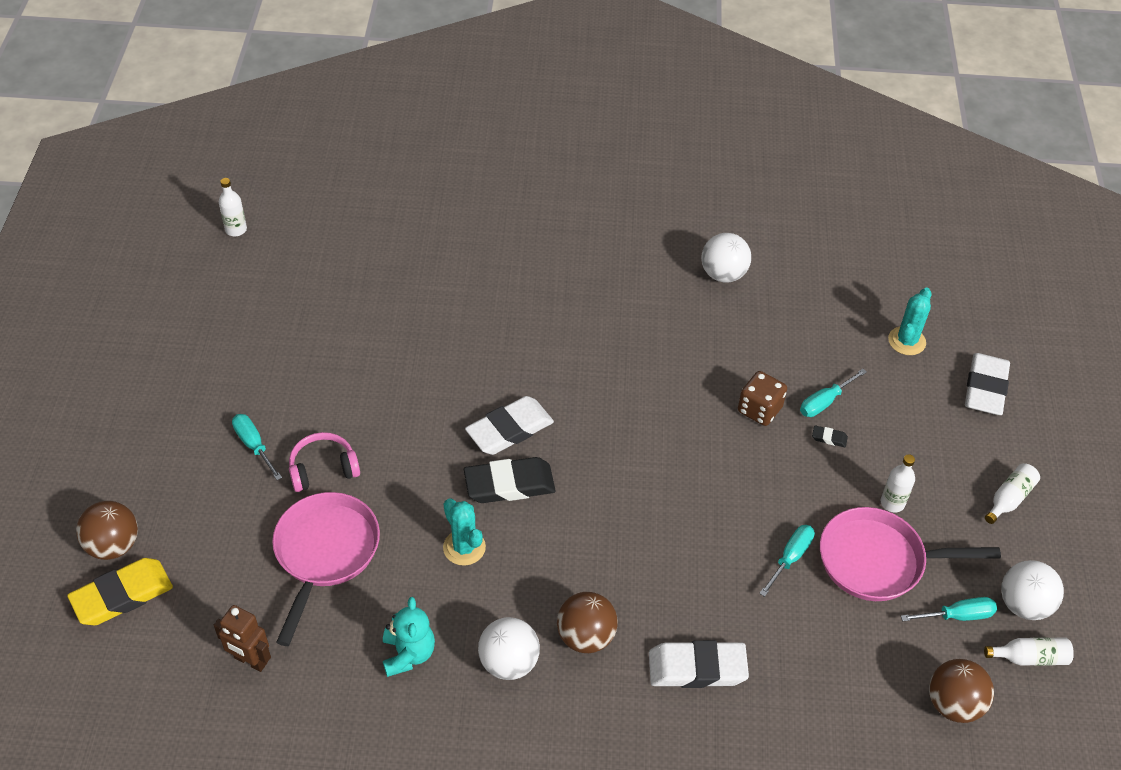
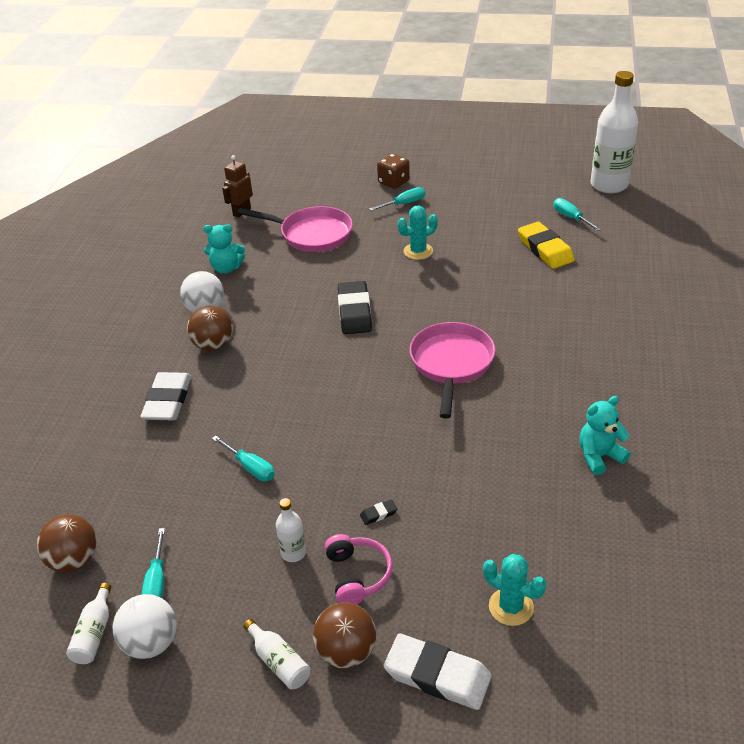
camera: 100 degrees right, 10 degrees down
(113, 545) = (334, 163): brown ball -> brown ball (346, 652)
(122, 595) = (299, 169): yellow eraser -> yellow eraser (545, 249)
(236, 229) = (609, 185): white bottle -> white bottle, size x2.26
(323, 469) = (380, 231): pink headphones -> pink headphones (358, 575)
(464, 547) = (303, 290): turquoise cactus -> turquoise cactus (418, 251)
(509, 429) = (407, 312): white eraser -> none
(723, 274) = (599, 456): white ball -> turquoise teddy bear
(759, 409) = (418, 465): brown dice -> brown dice (393, 182)
(825, 402) = (425, 517): turquoise screwdriver -> turquoise screwdriver (571, 218)
(829, 438) = (378, 514): black eraser -> black eraser turned 45 degrees clockwise
(878, 560) = (232, 530): pink pan -> pink pan (451, 364)

